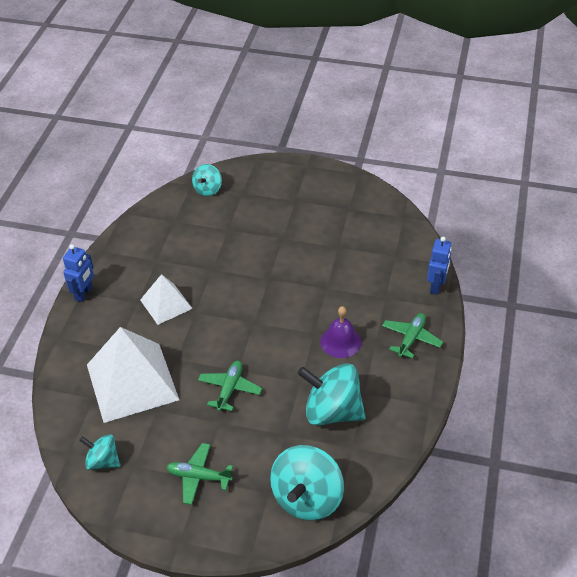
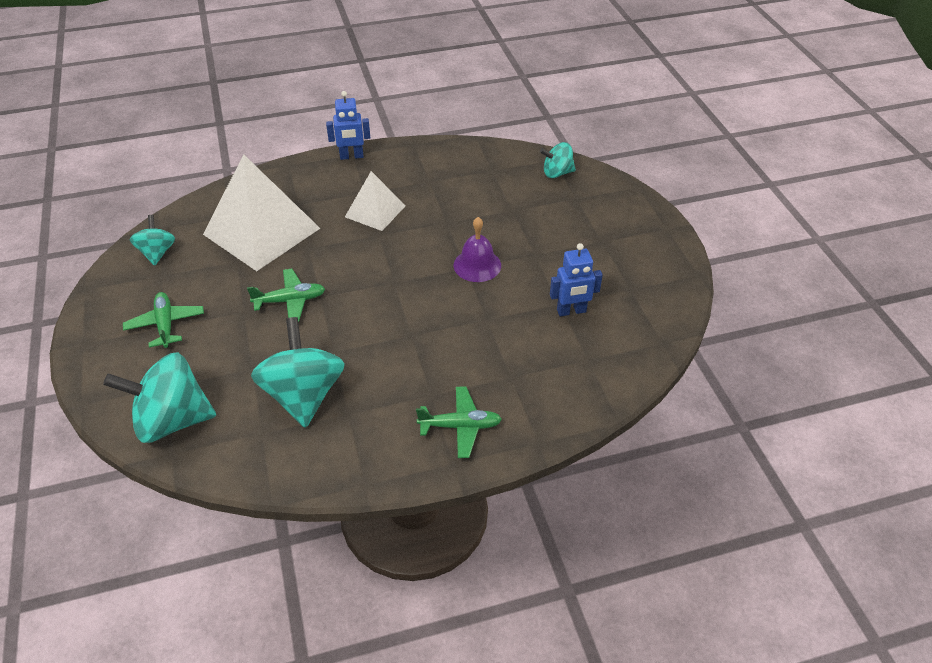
camera: 60 degrees right, 0 degrees up
(340, 341) = (412, 362): purple bell -> purple bell (477, 265)
(436, 286) = (567, 419): blue robot -> blue robot (571, 311)

